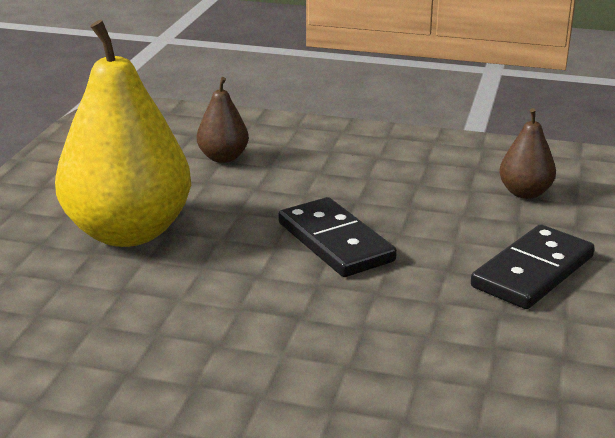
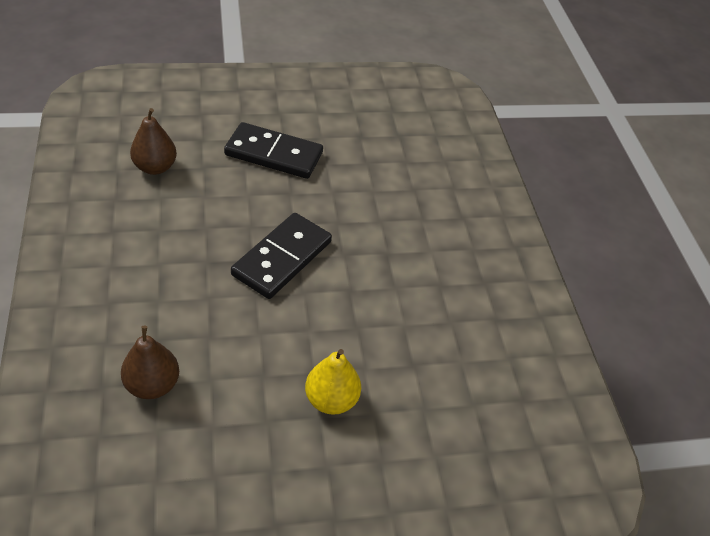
camera: 120 degrees left, 20 degrees up
(128, 232) = (331, 400): yellow pear -> yellow pear, size x0.45

